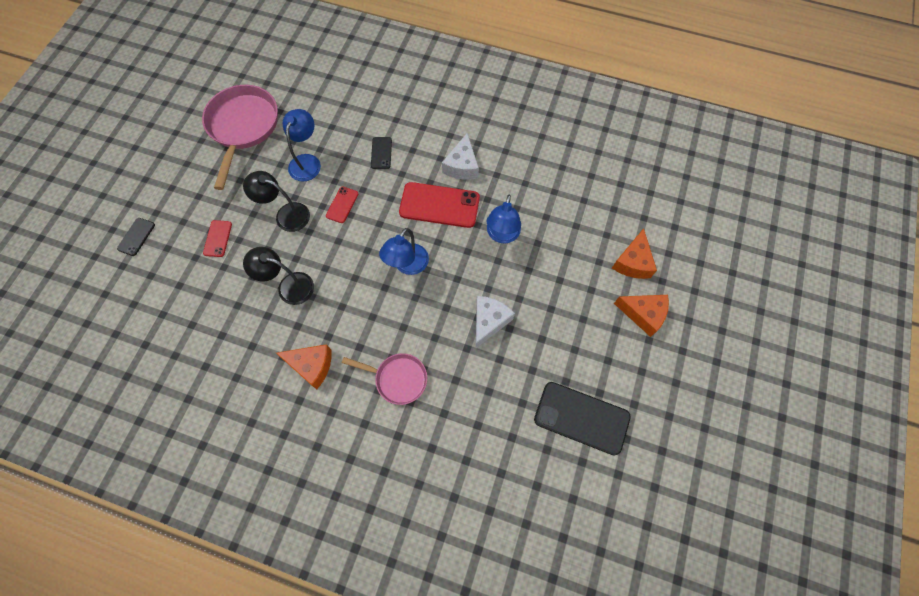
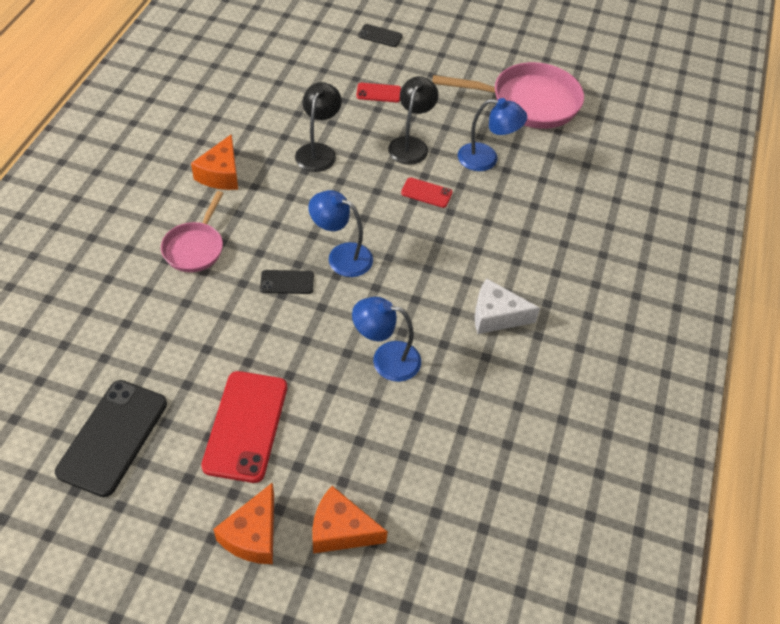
camera: 85 degrees right, 15 degrees down
(381, 153) = (507, 229): black phone -> black phone (287, 282)
(439, 205) = (431, 289): red phone -> red phone (246, 426)
(489, 321) = (258, 339): white cheese -> none

